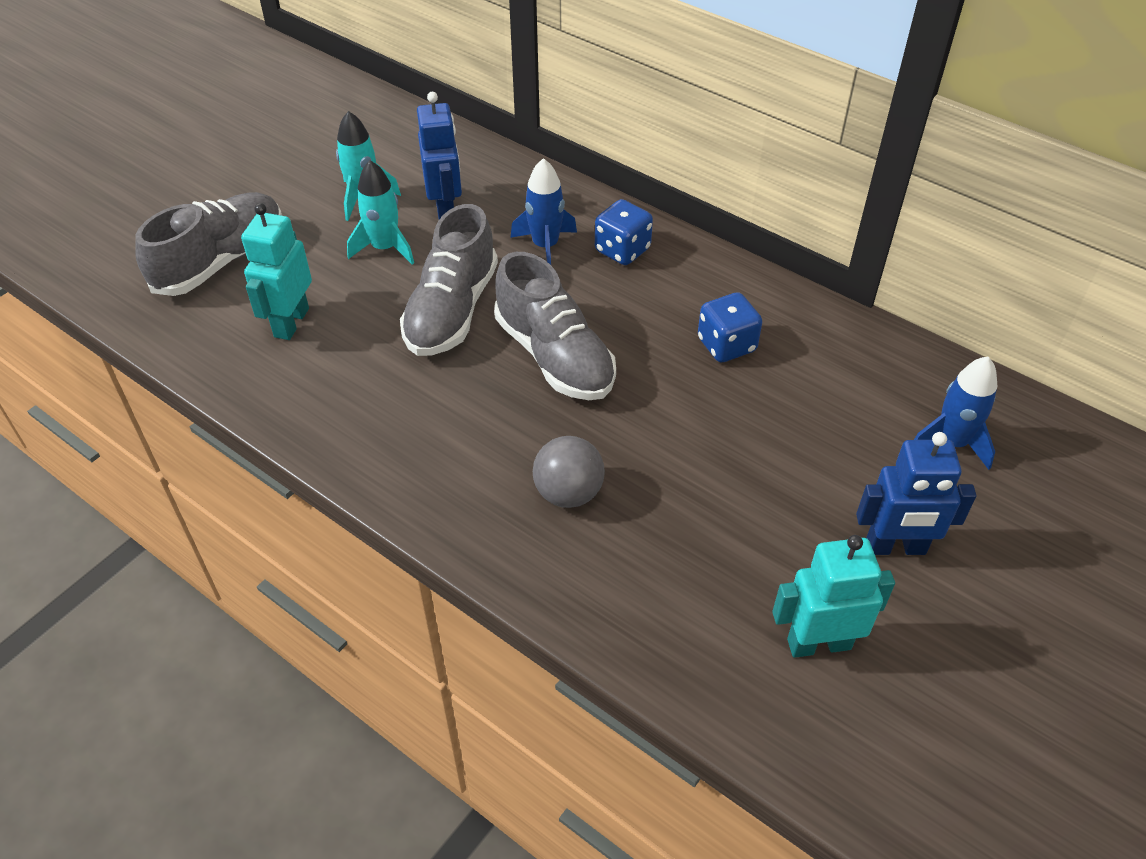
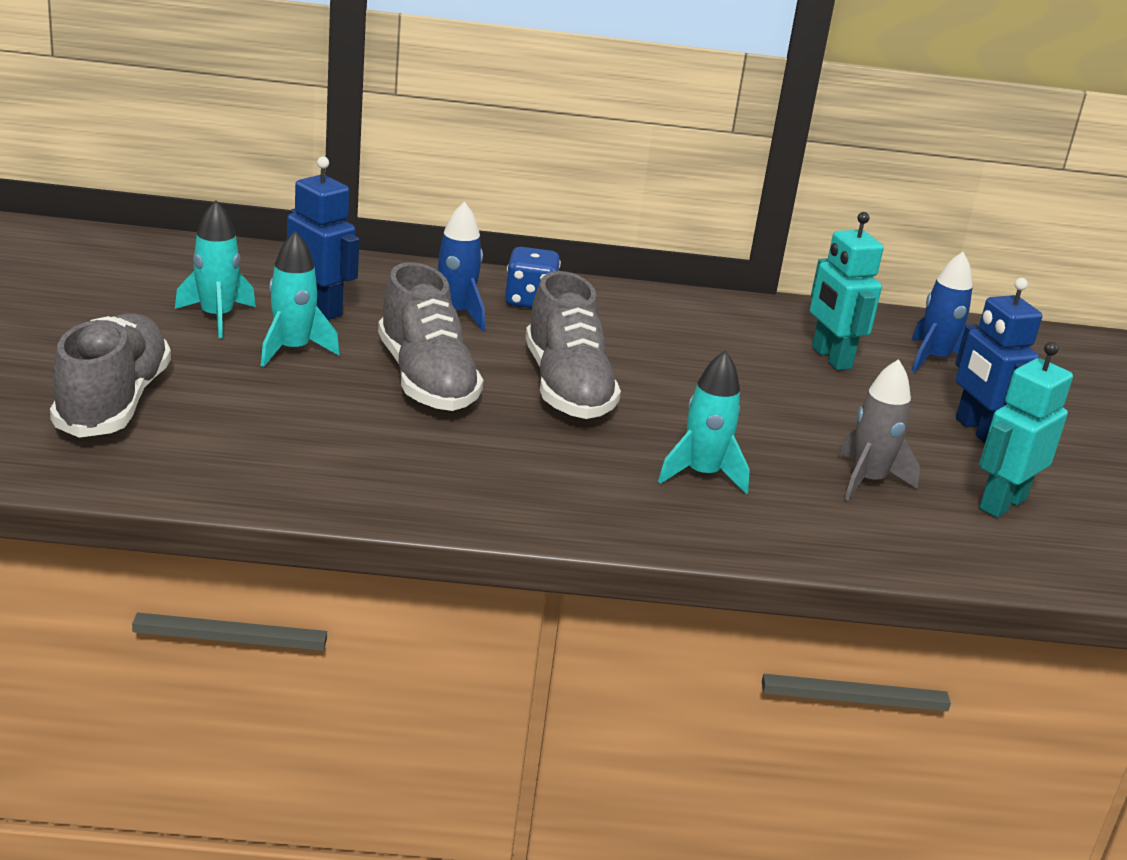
camera: 40 degrees left, 20 degrees down
(291, 322) = (267, 430): turquoise robot -> turquoise robot (830, 358)
(554, 356) = (567, 387): grey shoe -> grey shoe turned 60 degrees clockwise
(568, 493) = (702, 474): grey ball -> turquoise rocket
(712, 561) = (867, 481): none -> grey rocket
(726, 345) = (700, 343): blue dice -> none
(896, 547) = (977, 431): blue robot -> blue robot turned 105 degrees clockwise

